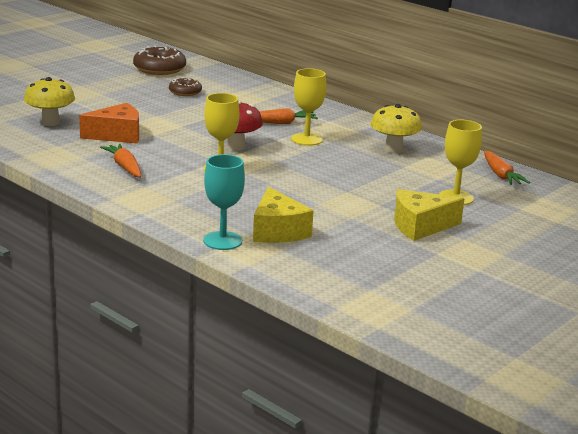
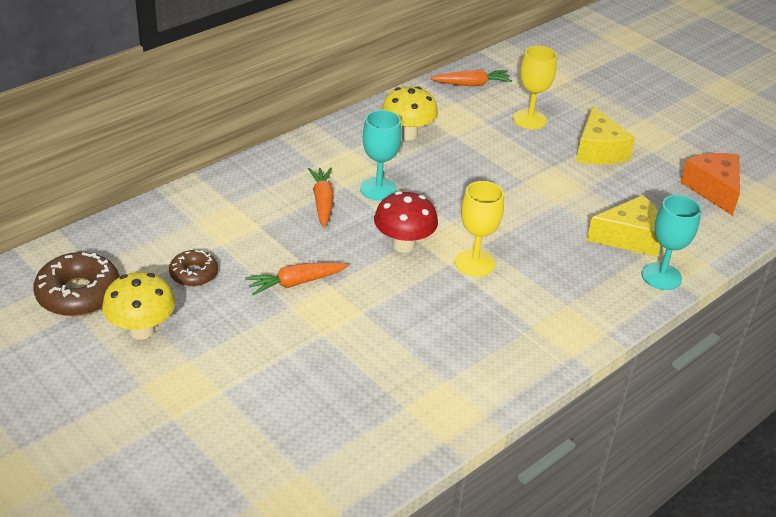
camera: 85 degrees left, 15 degrees up
(50, 122) = (313, 416): yellow mushroom -> yellow mushroom (142, 330)
(117, 135) = (365, 346): orange cheese -> orange cheese (713, 189)
(125, 167) = (476, 342): orange carrot -> orange carrot (296, 283)
(306, 139) = (378, 189): yellow goblet -> turquoise goblet

